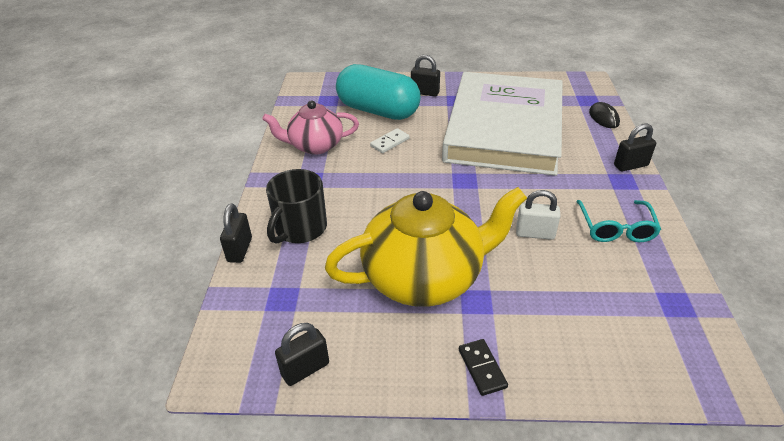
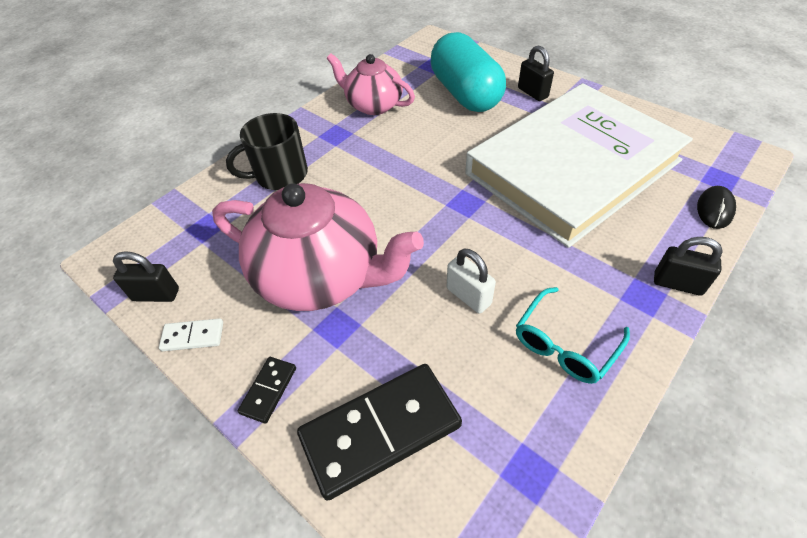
camera: 40 degrees right, 10 degrees up
(240, 250) = (222, 170): black padlock -> none
(390, 142) = (439, 130): white domino -> white domino (193, 336)
(424, 277) = (321, 276): yellow teapot -> pink teapot
(580, 340) = (380, 431): none -> black domino

